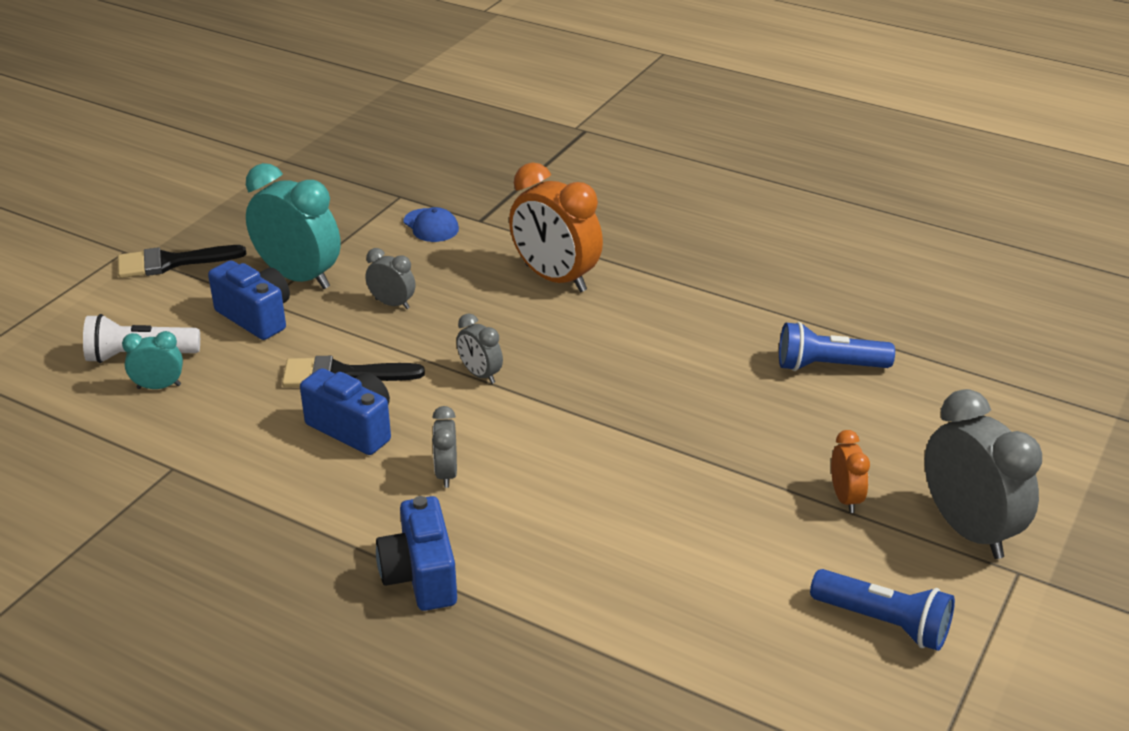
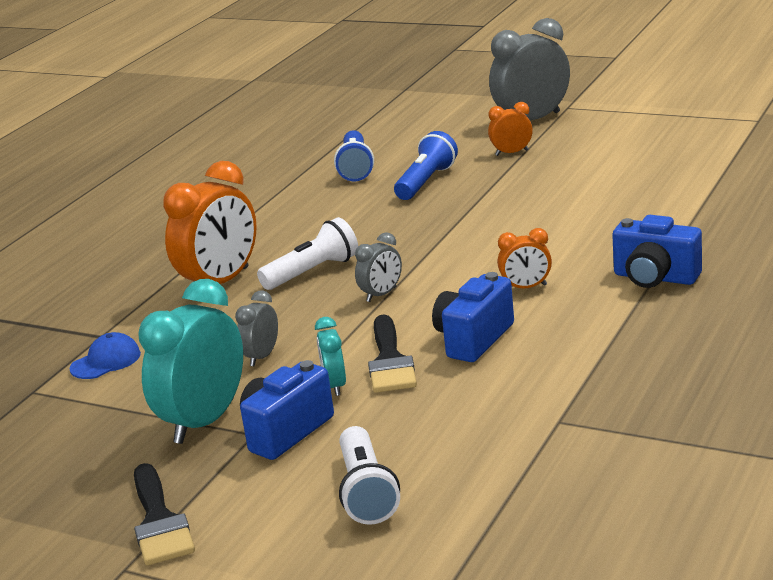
camera: 90 degrees left, 10 degrees down
(159, 386) = (424, 463): turquoise clock -> turquoise clock (335, 385)
(420, 576) = (655, 278): blue camera -> blue camera turned 45 degrees clockwise
(446, 473) = (526, 287): grey clock -> orange clock
(553, 332) = (312, 272): none -> white flashlight
(883, 623) = (629, 136): blue flashlight -> blue flashlight (426, 182)

